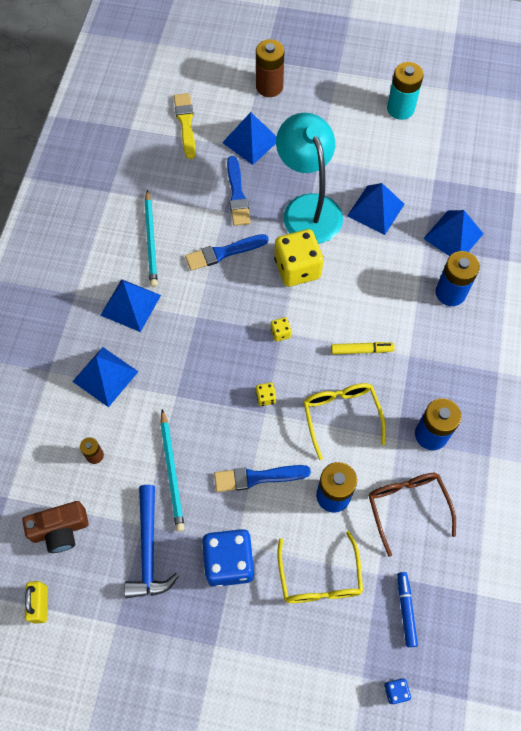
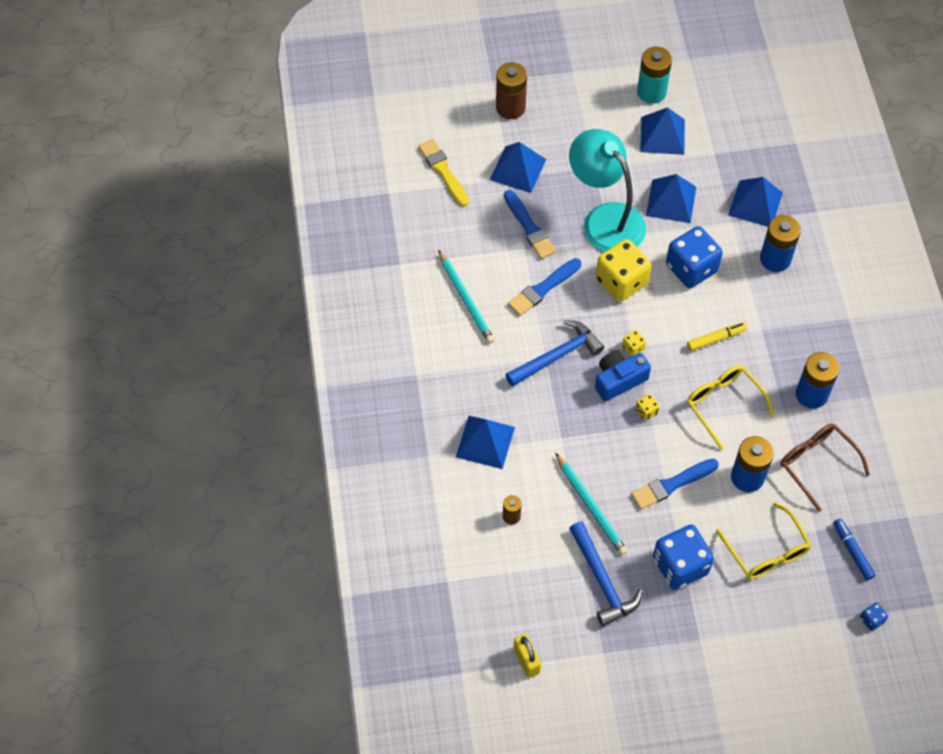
camera: 20 degrees left, 5 degrees down
(60, 530) = (512, 592): brown camera -> none
(130, 305) = (476, 367): blue pyramid -> blue pyramid (662, 135)
(207, 318) = (557, 356): none -> blue hammer
(253, 359) = (619, 380): none -> blue camera
(367, 277) = (691, 268): none -> blue dice

